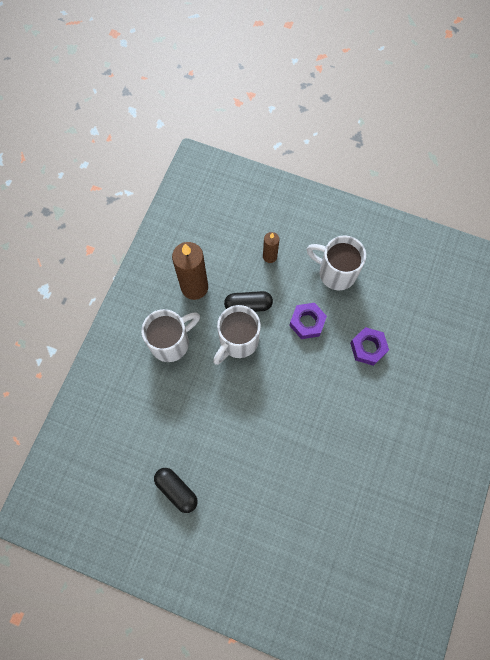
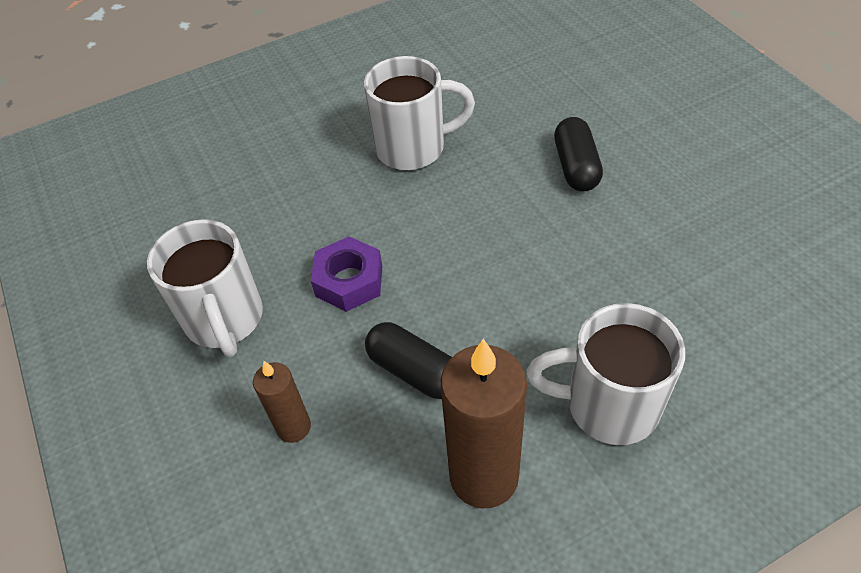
camera: 135 degrees left, 20 degrees down
(176, 490) = (742, 202): black capsule -> black capsule (576, 167)
(238, 341) = (485, 327): white mug -> white mug (413, 148)
(368, 348) = (304, 197): purple nut -> none

